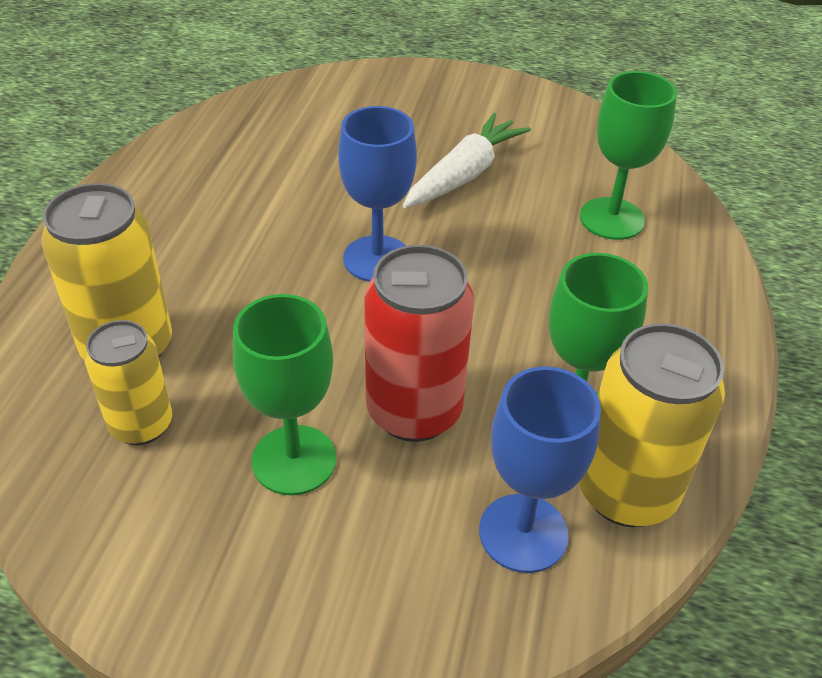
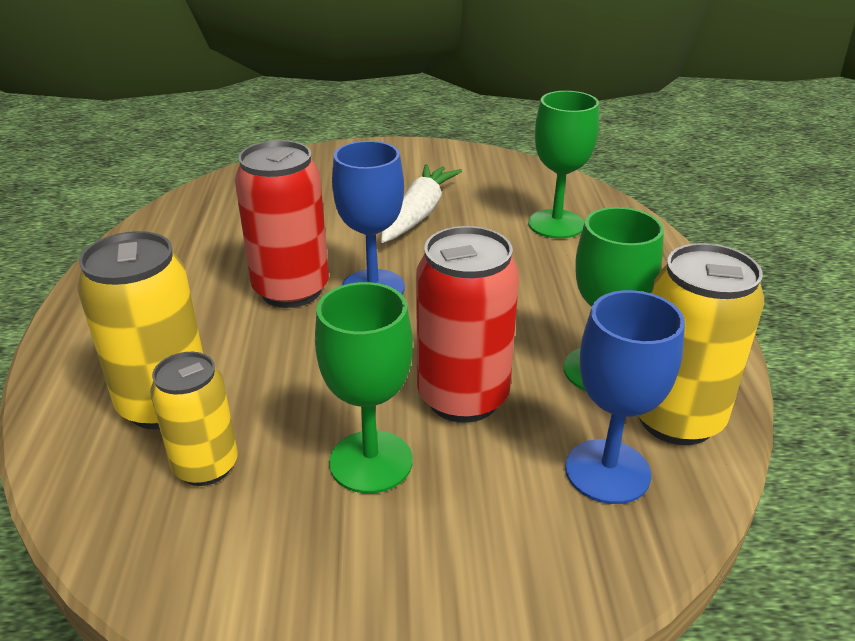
camera: 15 degrees left, 10 degrees down
(293, 244) = (291, 290): none -> red can

